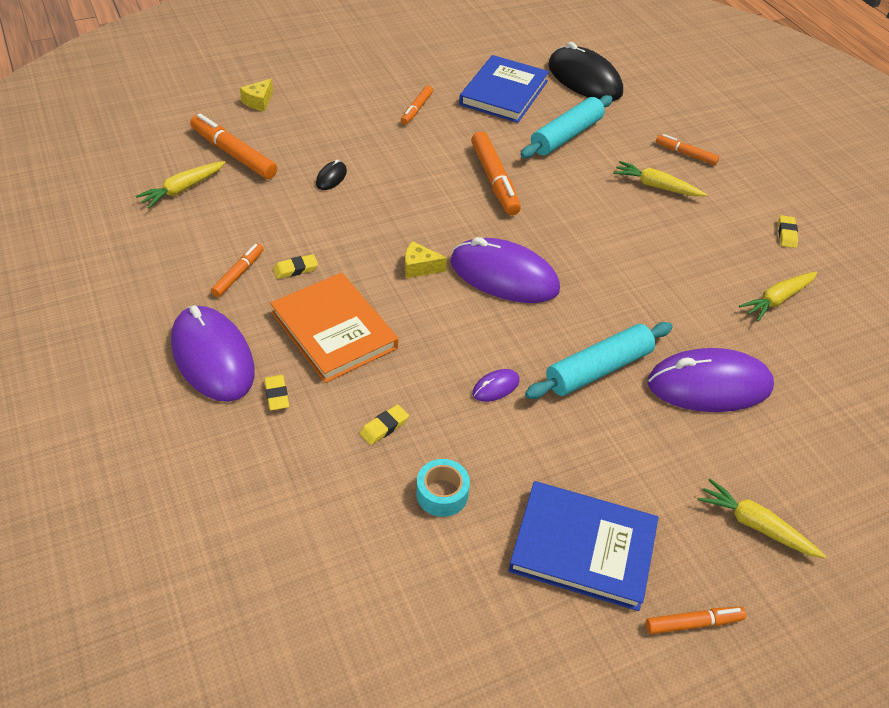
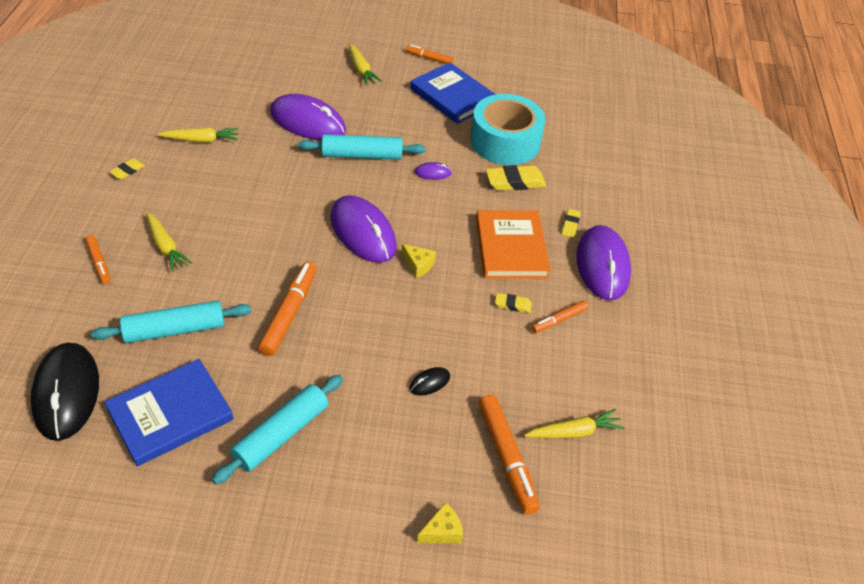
camera: 150 degrees left, 0 degrees up
(384, 427) = (515, 182): yellow eraser -> yellow eraser, size x1.85
(417, 109) = (281, 434): orange marker -> turquoise rolling pin
(442, 494) = (505, 141): turquoise tape -> turquoise tape, size x2.29

